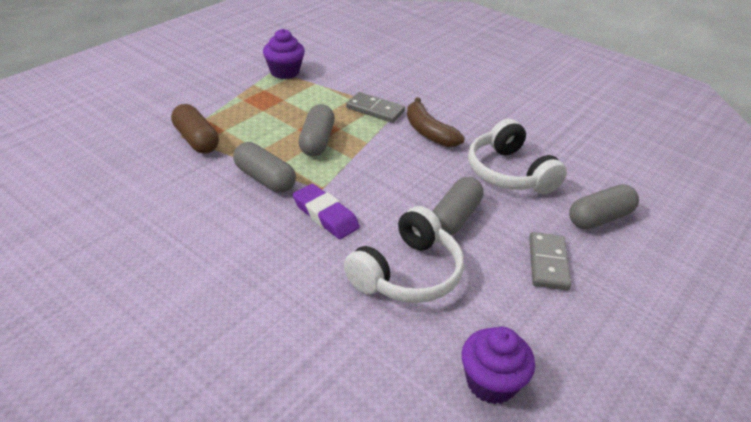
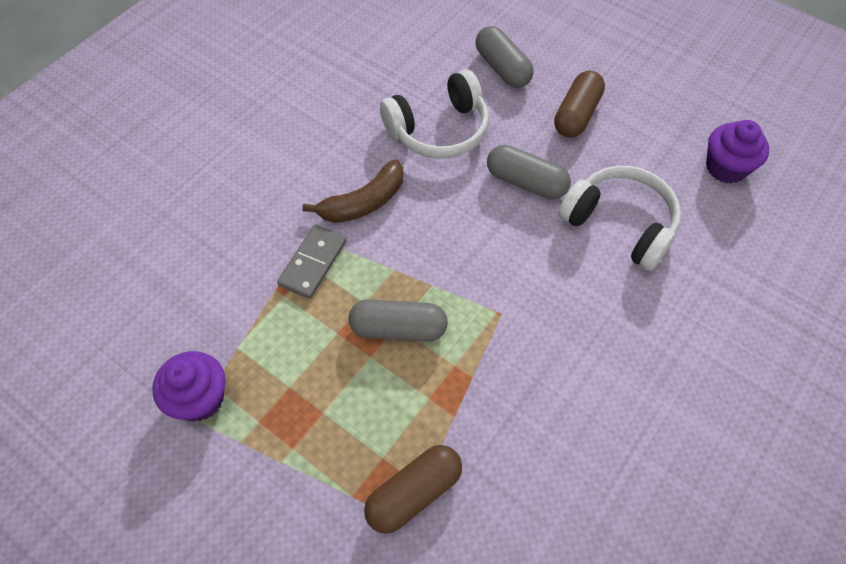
camera: 90 degrees left, 20 degrees up
(265, 178) = (492, 380): grey capsule -> none
(325, 215) = (549, 304): purple eraser -> none
(548, 263) = (576, 115): grey domino -> brown capsule

